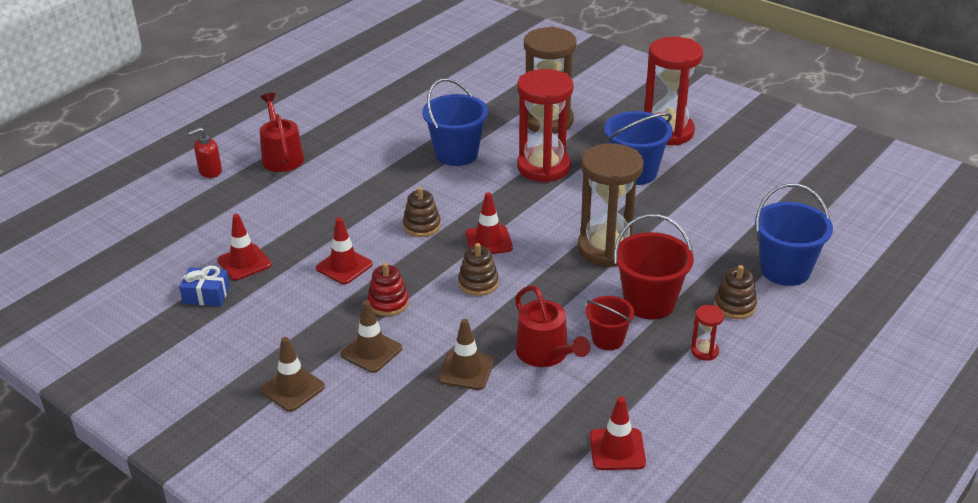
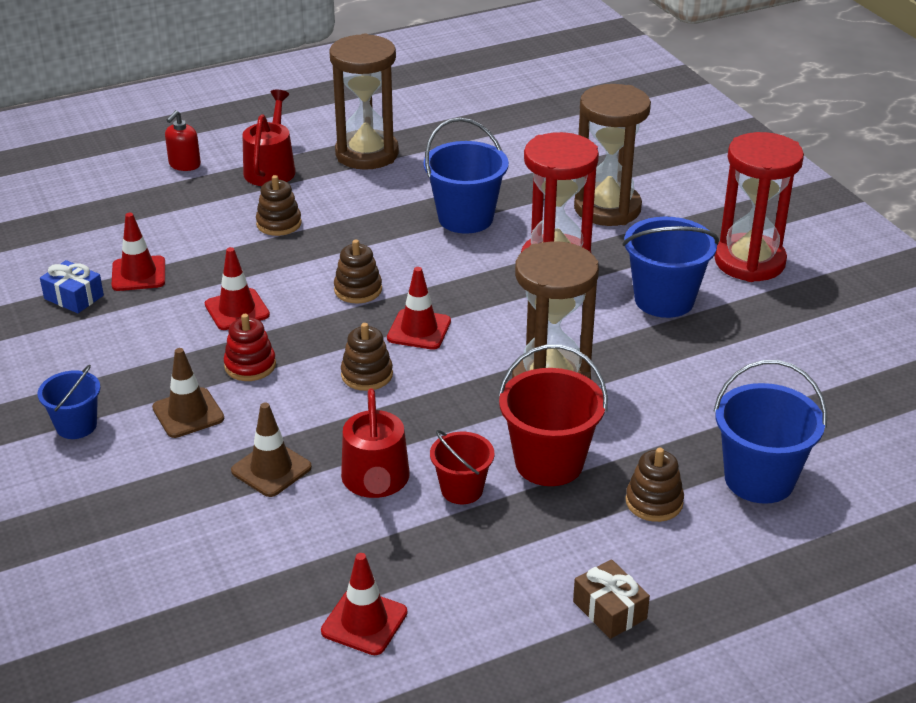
camera: 25 degrees right, 0 degrees up
(210, 171) = (184, 165): red soap dispenser -> red soap dispenser turned 60 degrees counterclockwise
(292, 388) = (76, 426): brown traffic cone -> blue bucket
(322, 195) = (279, 223): none -> brown stacking toy
(346, 127) = (367, 154): none -> brown hourglass
(704, 351) = (568, 544): red hourglass -> none
(763, 384) = (609, 610): none -> brown gift

